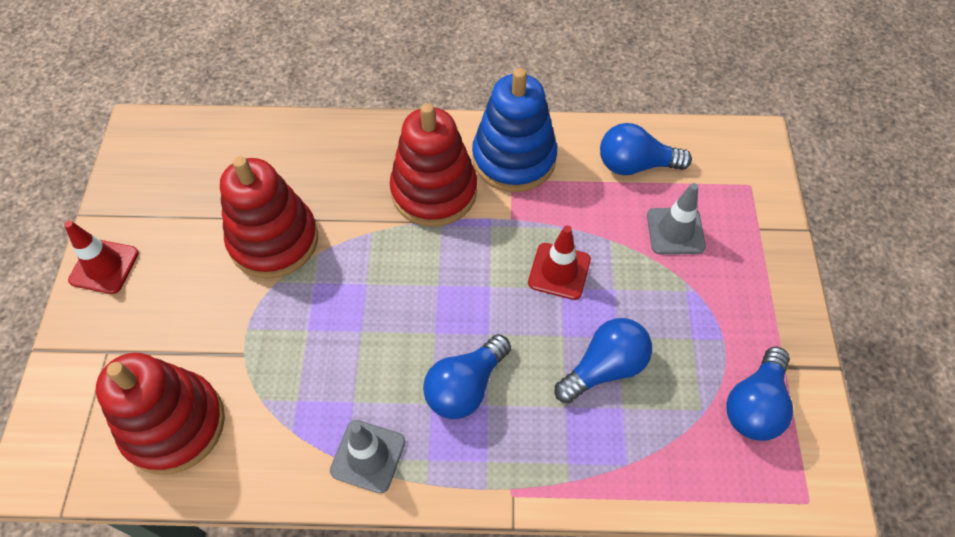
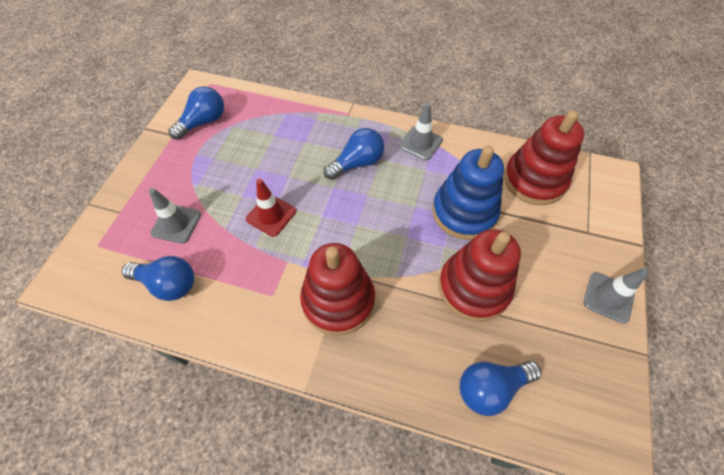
camera: 165 degrees left, 0 degrees up
(104, 266) = (608, 297): red traffic cone -> grey traffic cone
(514, 159) = (261, 315): blue stacking toy -> blue stacking toy (464, 212)
(604, 368) = (273, 155): blue light bulb -> blue light bulb (491, 387)

